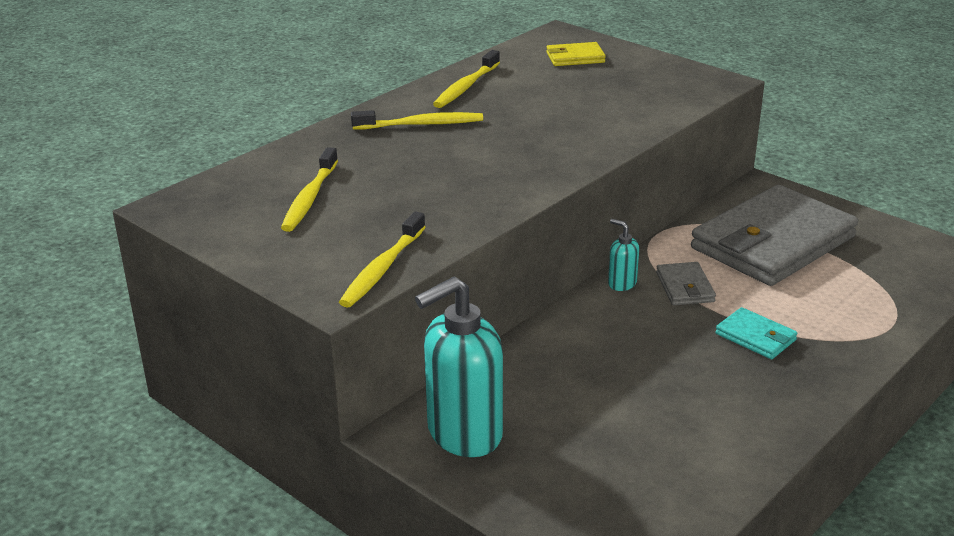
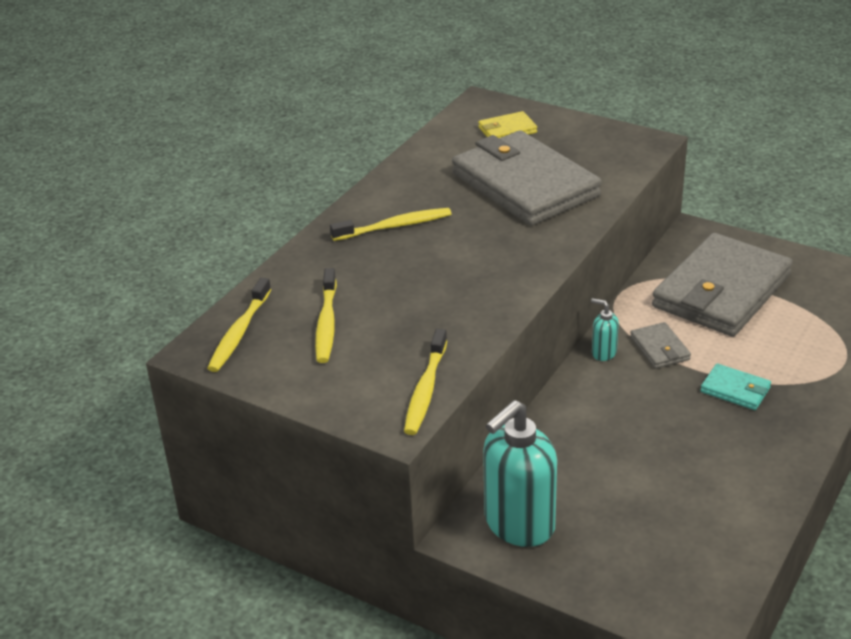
camera: 10 degrees left, 5 degrees up
(466, 87) = (419, 177): yellow toothbrush -> yellow toothbrush (239, 332)
(572, 104) = (525, 184): none -> grey wallet

